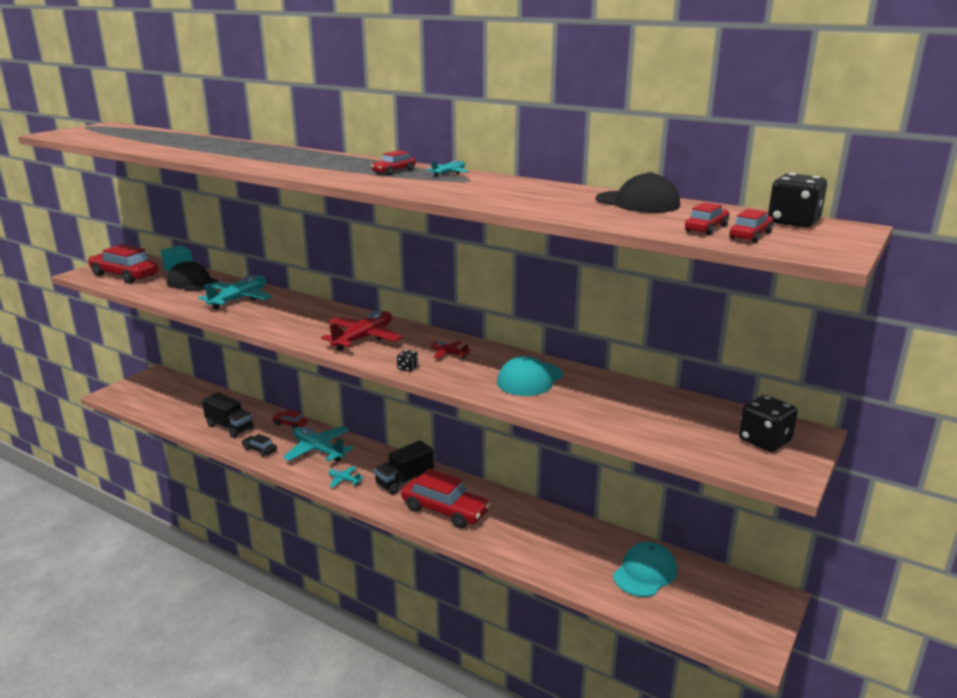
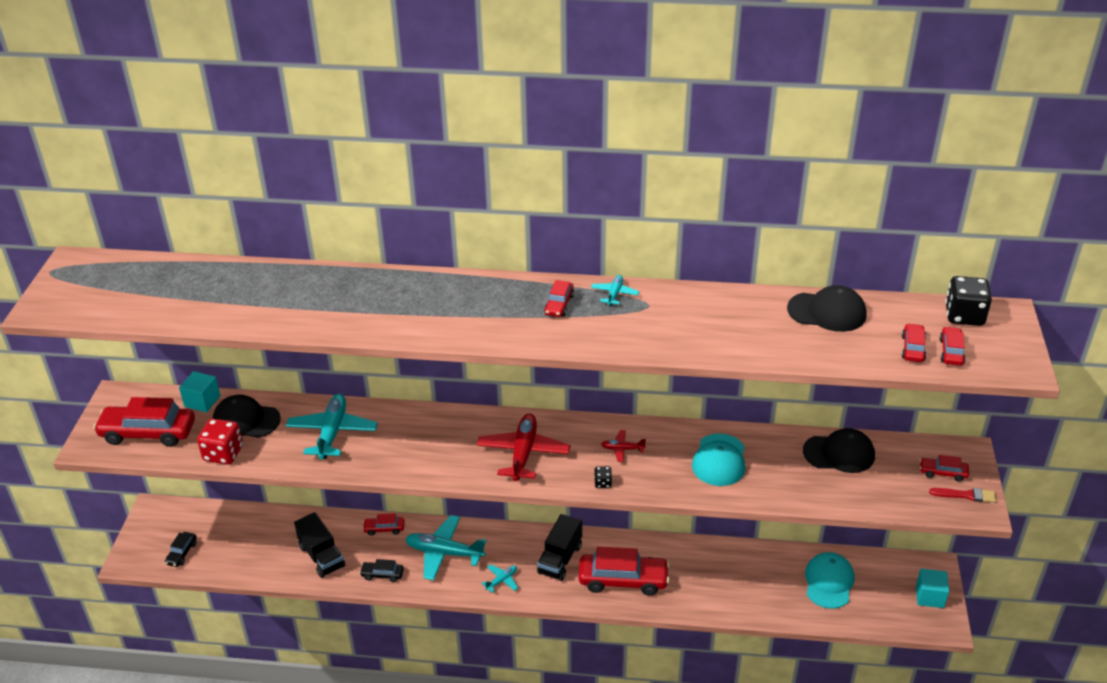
camera: 25 degrees left, 15 degrees up
(144, 400) = (182, 553): none -> black car
(154, 293) = (223, 453): none -> red dice
(230, 427) = (321, 556): black truck -> black truck turned 45 degrees clockwise
(344, 480) = (501, 580): turquoise plane -> turquoise plane turned 135 degrees clockwise
(657, 402) = (839, 453): none -> black cap
(752, 620) = (929, 596): none -> turquoise cube
(764, 441) = (943, 473): black dice -> red car
(779, 463) = (966, 495): none -> red brush

